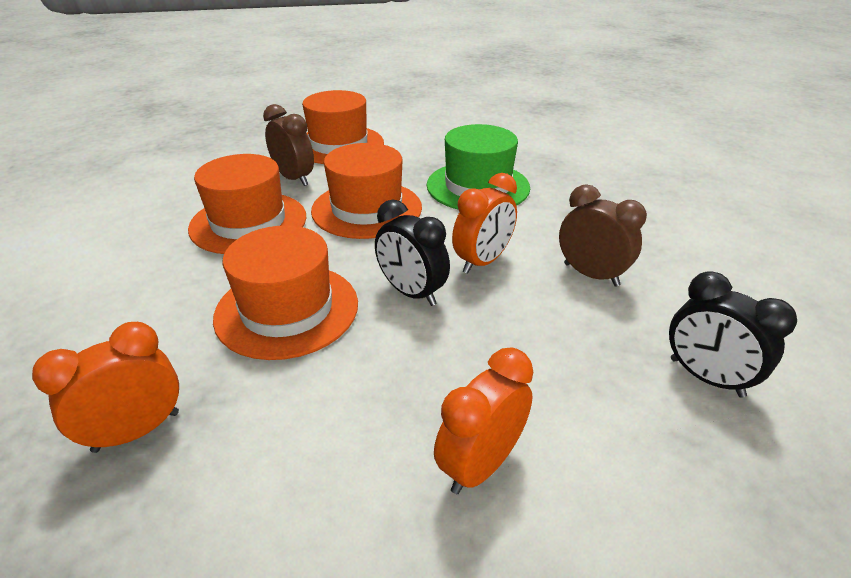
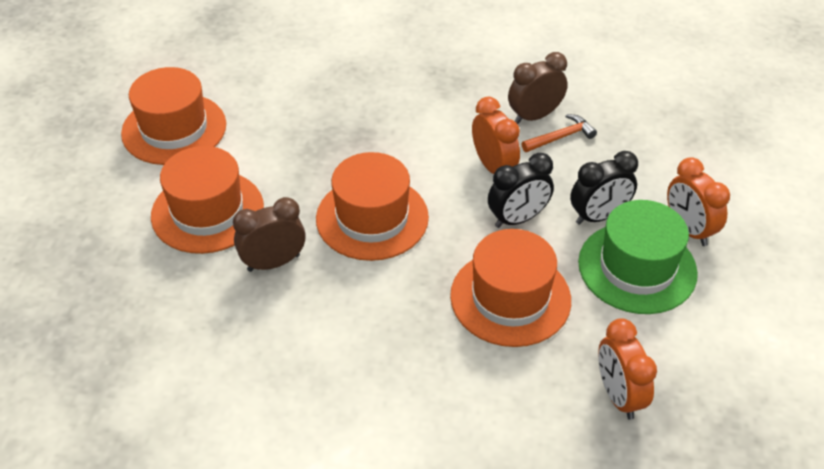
camera: 70 degrees left, 10 degrees up
(248, 222) = (353, 311): orange hat -> orange hat (174, 129)
(478, 186) = (369, 132): green hat -> green hat (637, 267)
(572, 301) = (560, 137): none -> orange hammer
(706, 377) = (651, 111): black clock -> black clock (598, 216)

